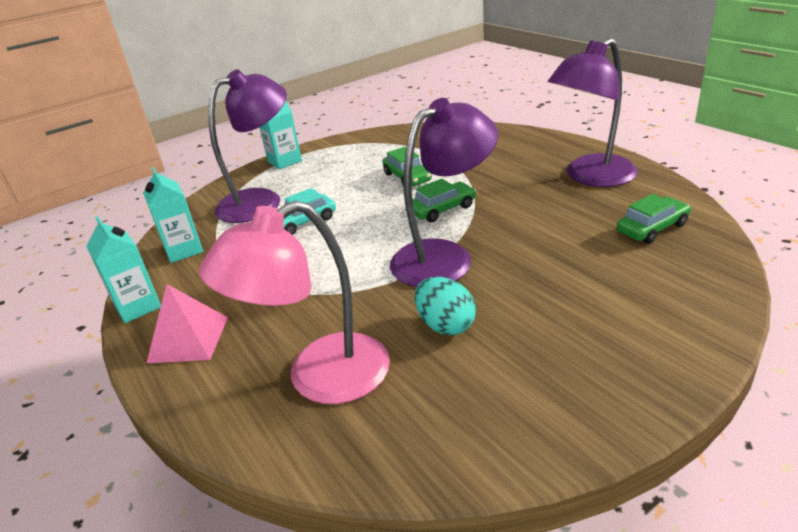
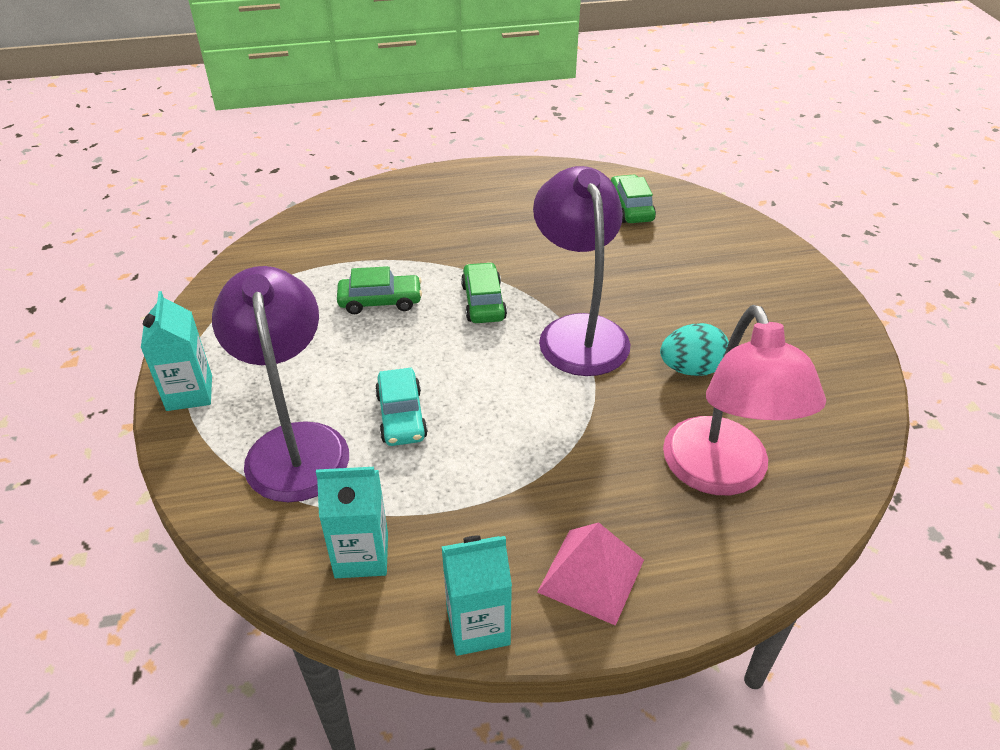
camera: 70 degrees left, 10 degrees up
(590, 177) = (515, 196): purple lamp -> none

